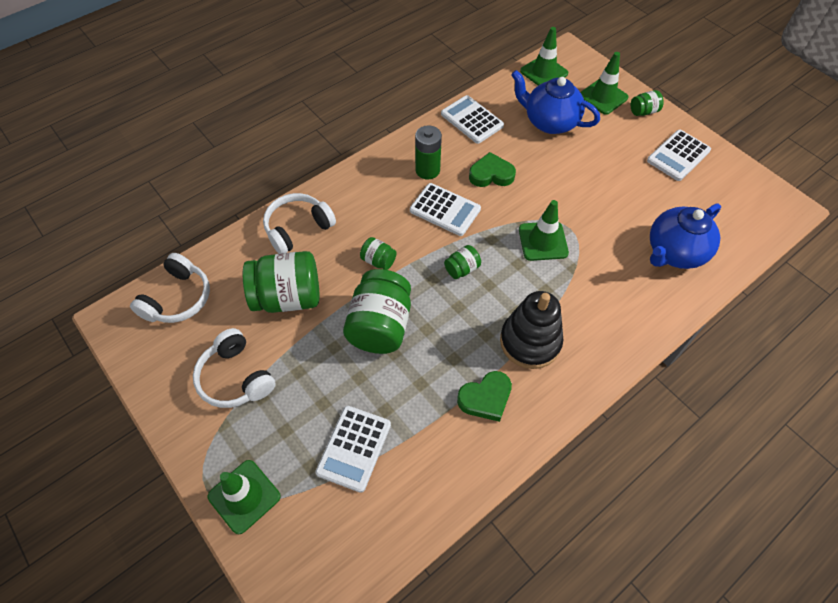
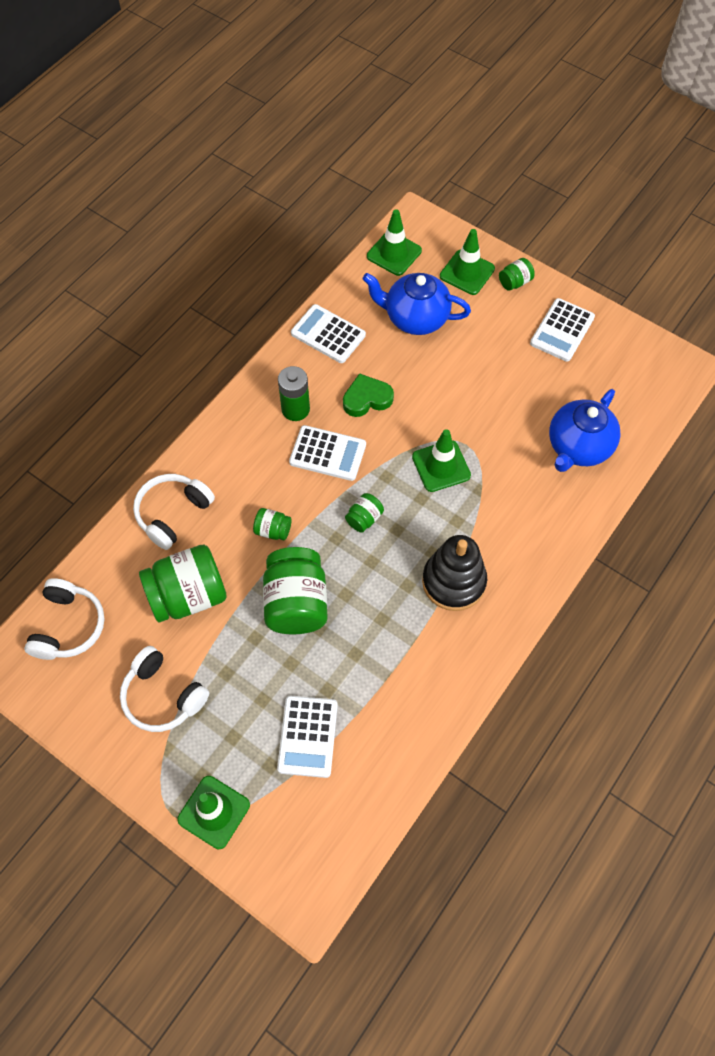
camera: 15 degrees left, 5 degrees up
(485, 398) = (424, 652): green heart -> none

